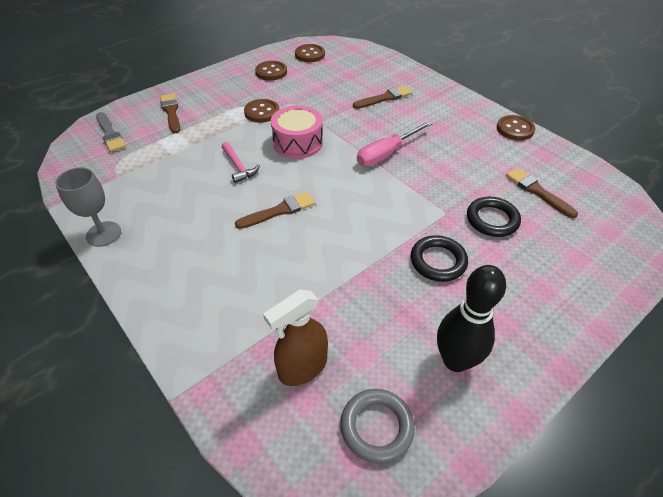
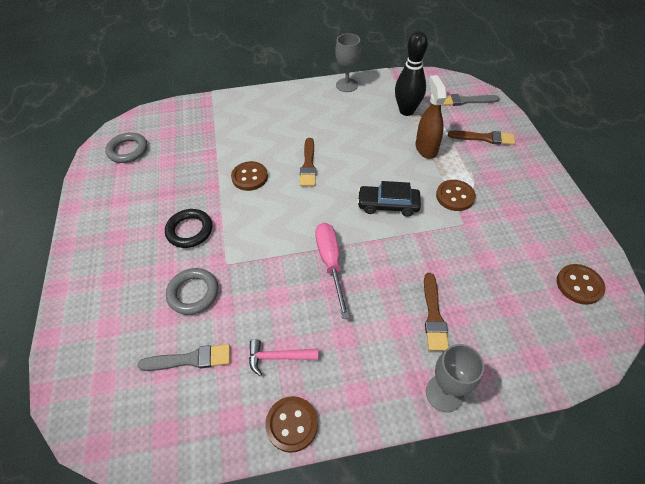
camera: 120 degrees right, 5 degrees up
(238, 167) = (376, 158): pink hammer -> pink hammer (278, 357)
(271, 72) = (540, 230): brown button -> brown button (249, 177)
(298, 143) = (388, 205): pink drum -> black car
(302, 367) = (183, 136): brown spray bottle -> brown spray bottle (426, 148)
(432, 84) = (444, 393): none -> grey goblet
(455, 360) = (122, 198): black bowling pin -> black bowling pin (406, 111)
(492, 220) = (193, 293): black ring -> grey ring
(537, 191) = (190, 359): brown brush -> grey brush

